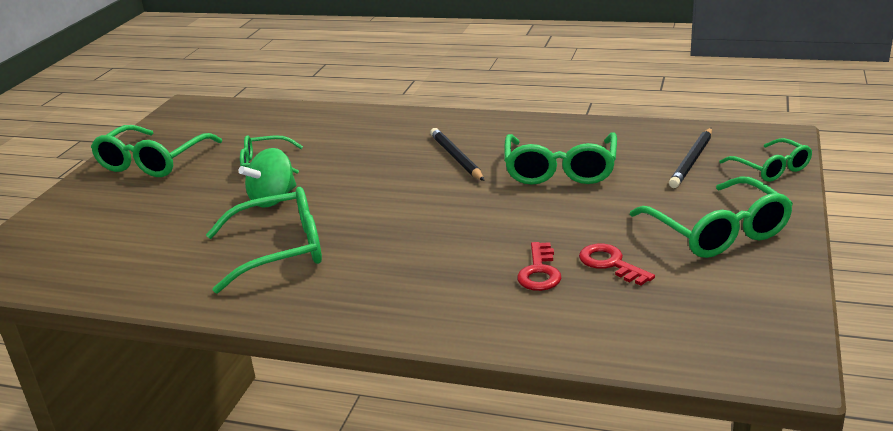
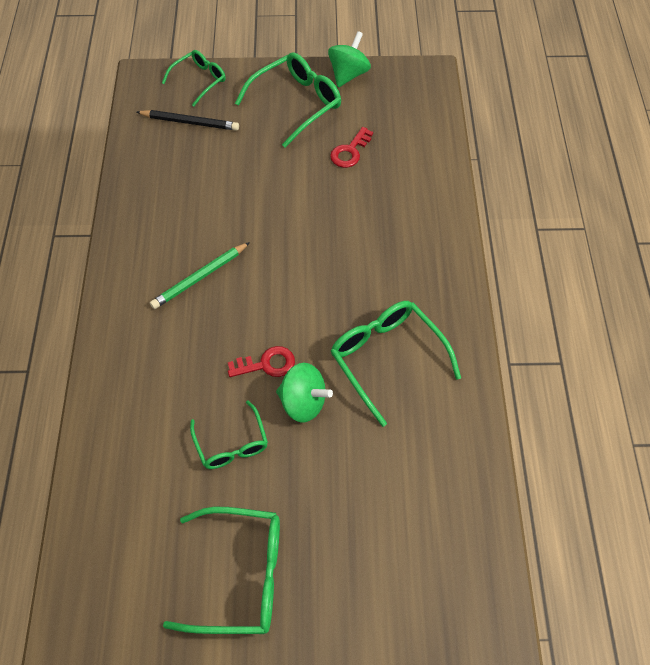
camera: 110 degrees left, 30 degrees up
(456, 157) = (199, 277): black pencil -> green pencil
(539, 272) = (370, 186): red key -> red key (267, 364)
(560, 170) = (216, 199): green glasses -> none
(781, 281) = (348, 74): none -> green spinning top

